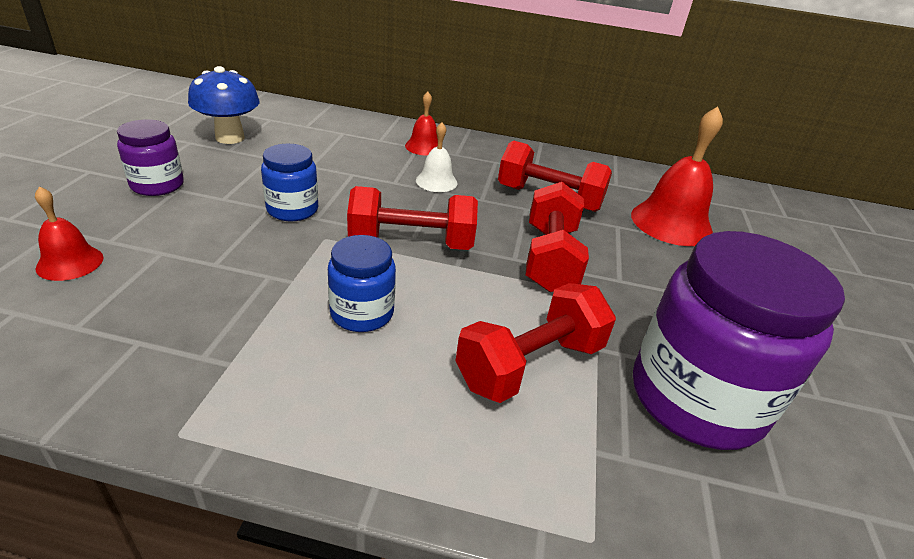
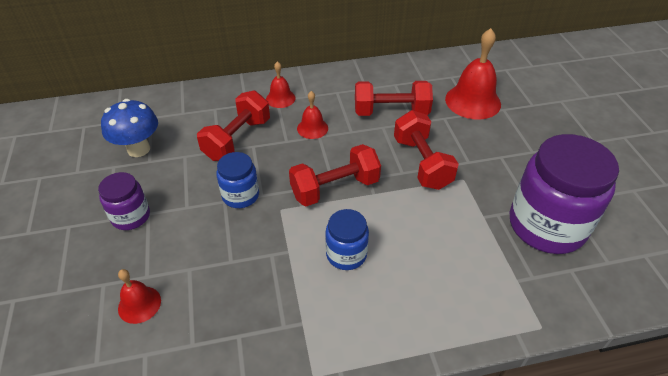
camera: 20 degrees left, 10 degrees up
(436, 181) = (312, 128): white bell -> red bell
(530, 365) = (457, 244): red dumbbell -> red dumbbell (237, 139)

